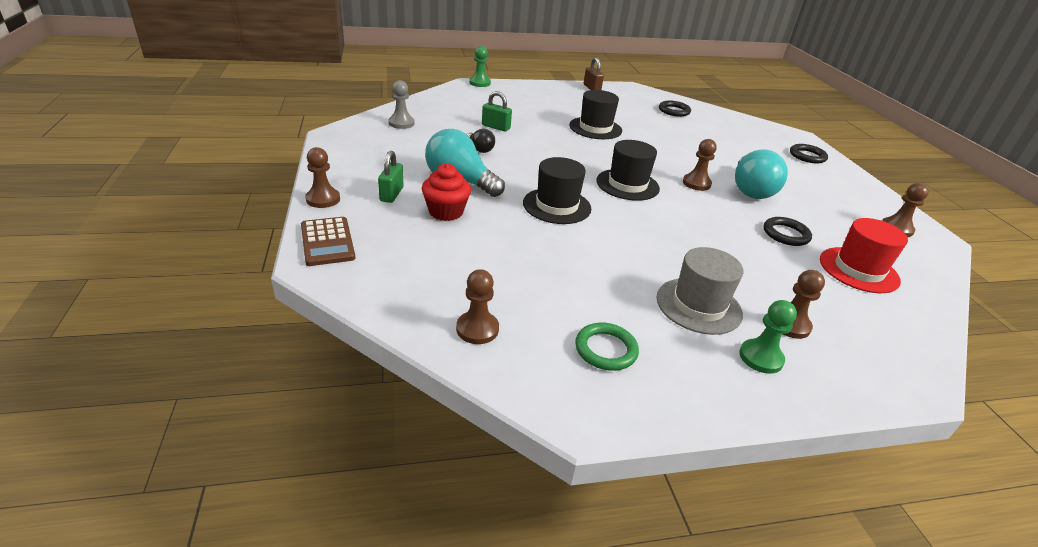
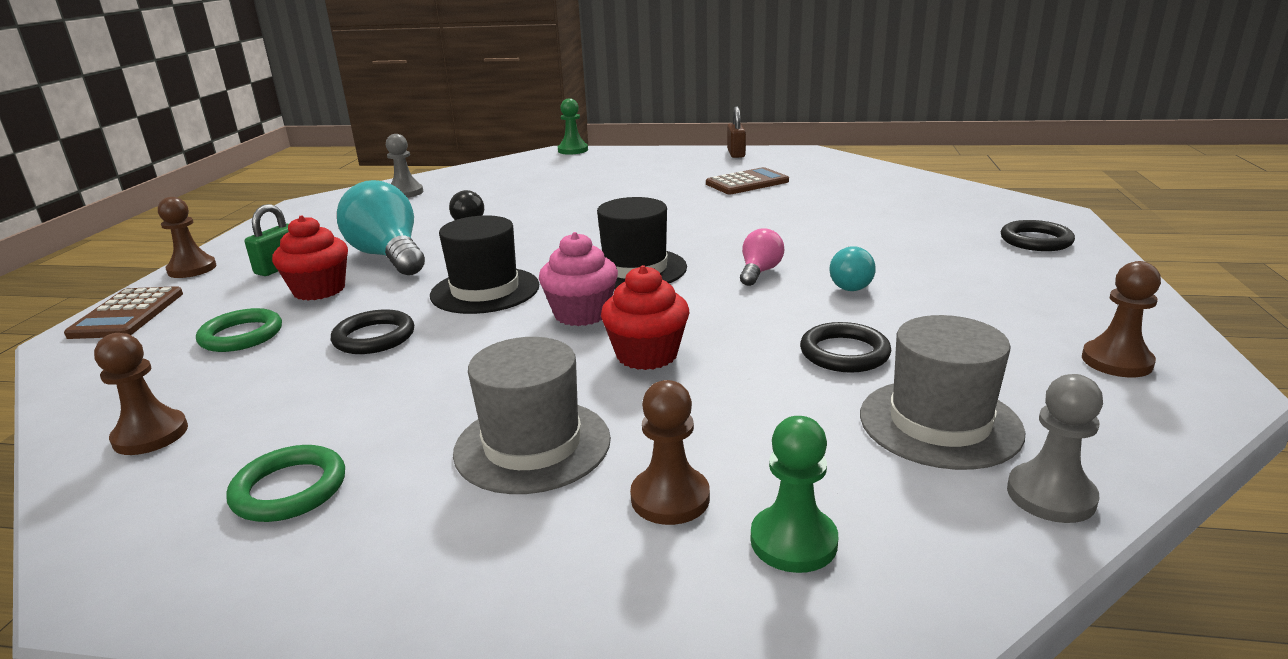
camera: 25 degrees right, 10 degrees down
(438, 252) = (241, 335): none -> green ring
(496, 127) = (526, 197): green padlock -> none
(595, 128) = (677, 199): black hat -> none
(623, 114) = (747, 183): none -> brown calculator
(632, 219) = (581, 314): none -> pink cupcake
(674, 111) = (842, 179): black ring -> black ring (374, 337)
(695, 244) = (647, 355): none -> red cupcake
(696, 183) = (759, 272): brown pawn -> pink light bulb
(750, 190) = (853, 285): turquoise light bulb -> turquoise light bulb, size x0.52
(760, 357) = (541, 544): green pawn -> green pawn (793, 541)
(858, 270) = (939, 423): red hat -> grey hat
(926, 300) = (1051, 495): none -> grey pawn

